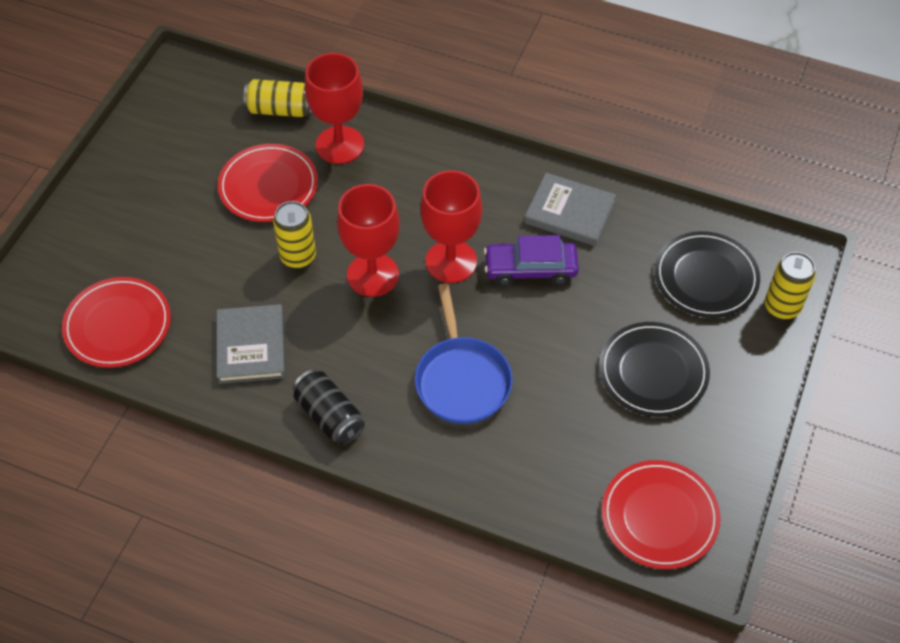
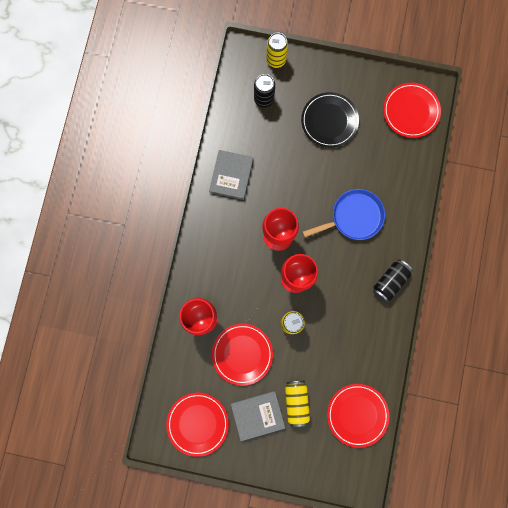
camera: 100 degrees left, 25 degrees up
(183, 119) = (197, 423): none -> red plate
(251, 346) = (356, 334): grey book -> grey book (257, 415)
(280, 109) = (179, 362): yellow can -> yellow can (296, 402)
(530, 269) = (275, 192): purple car -> none
(706, 278) = (264, 99): black plate -> black can

